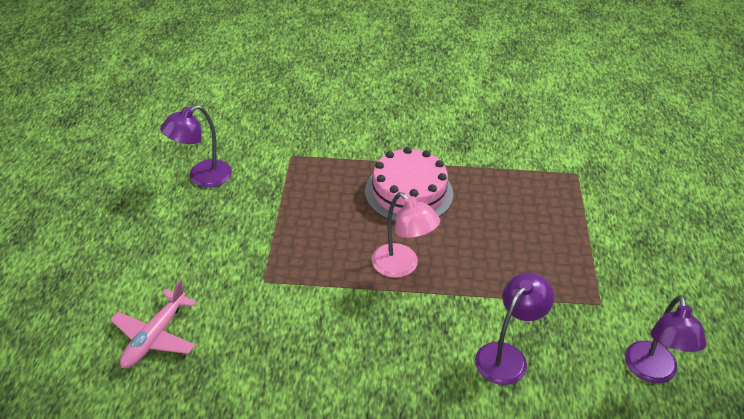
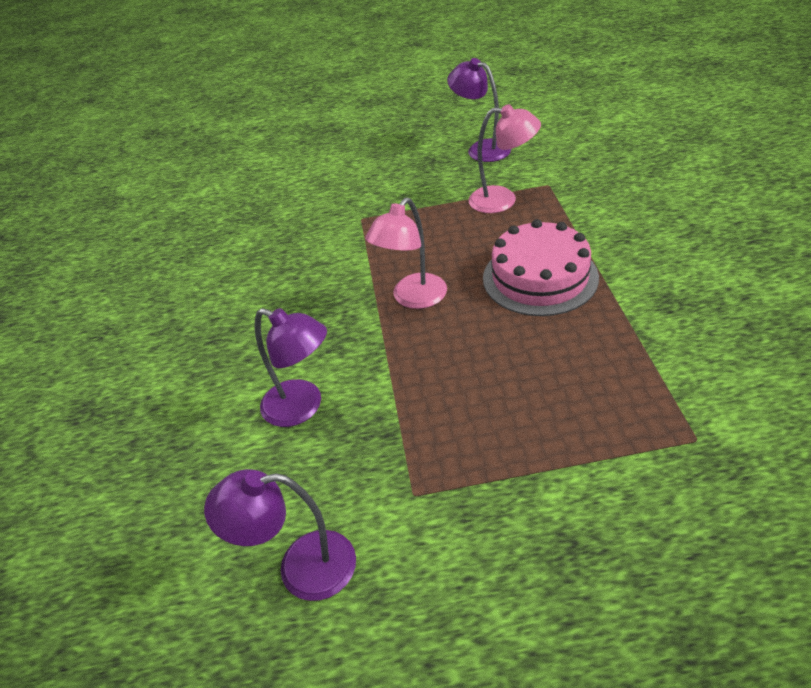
camera: 85 degrees right, 0 degrees up
(154, 337) = (284, 186): pink plane -> none
(295, 185) = (503, 200): none -> pink lamp

